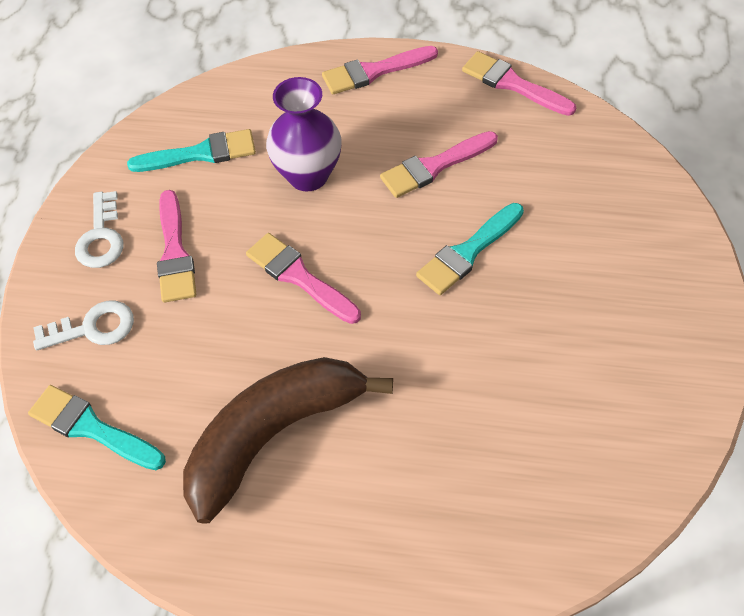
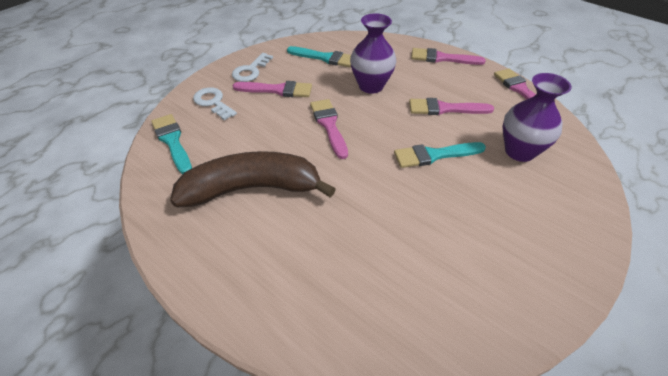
camera: 30 degrees right, 10 degrees down
(93, 328) = (213, 102): white key -> white key turned 150 degrees counterclockwise
(175, 253) = (277, 90): pink brush -> pink brush turned 105 degrees counterclockwise
(564, 191) = (519, 151): none -> purple vase

